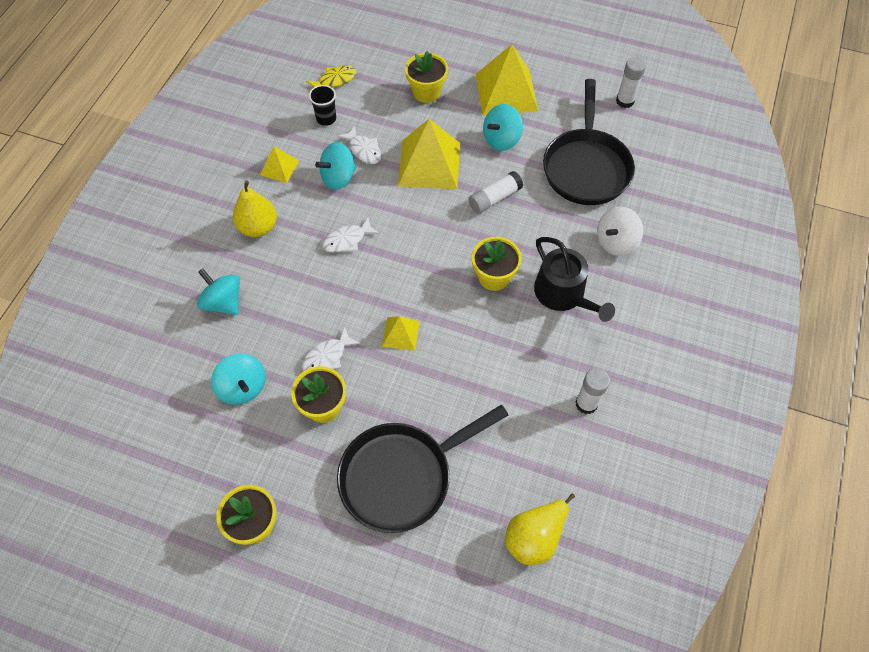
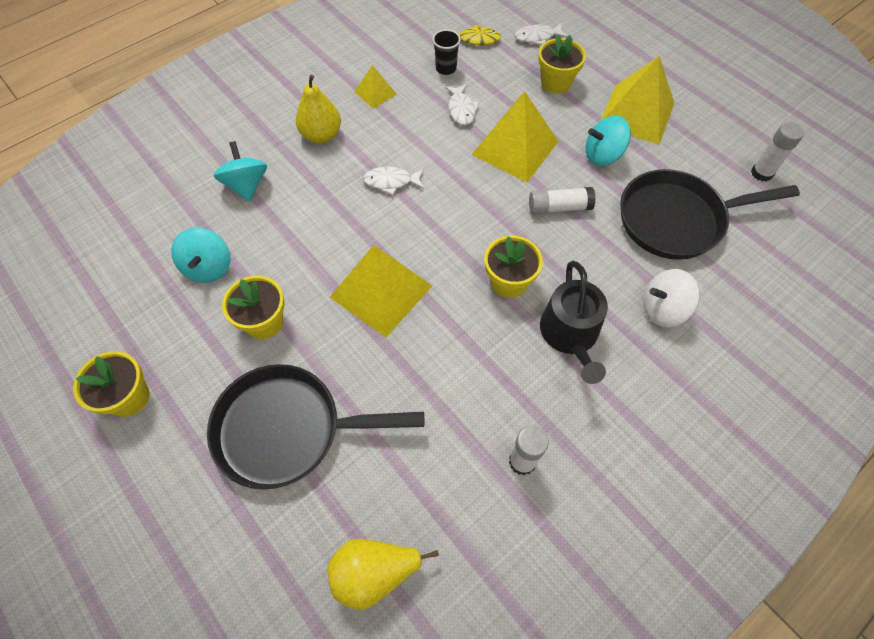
camera: 30 degrees right, 0 degrees up
(327, 356) = (300, 278): white fish -> white fish (537, 37)
(338, 177) = (421, 123): turquoise spinning top -> none
(400, 333) = (381, 291): yellow pyramid -> yellow pyramid, size x1.98
(586, 167) = (676, 220): black pan -> black pan turned 45 degrees clockwise

